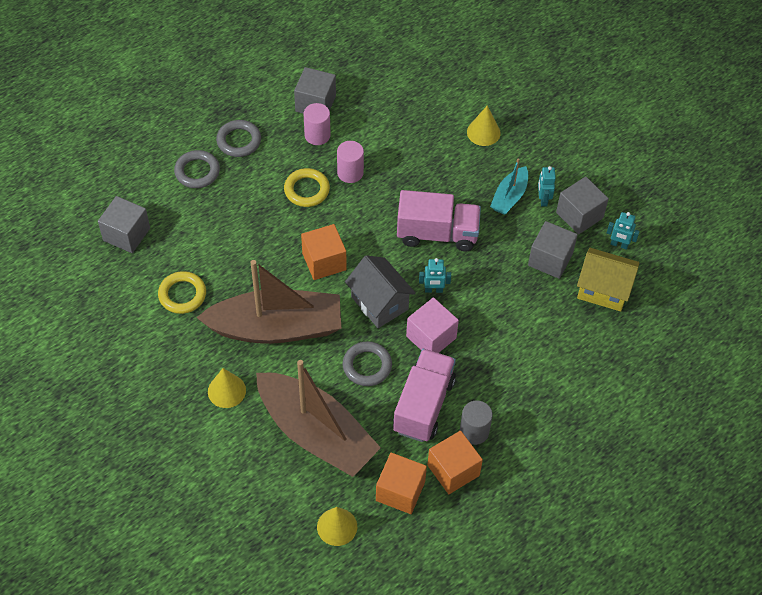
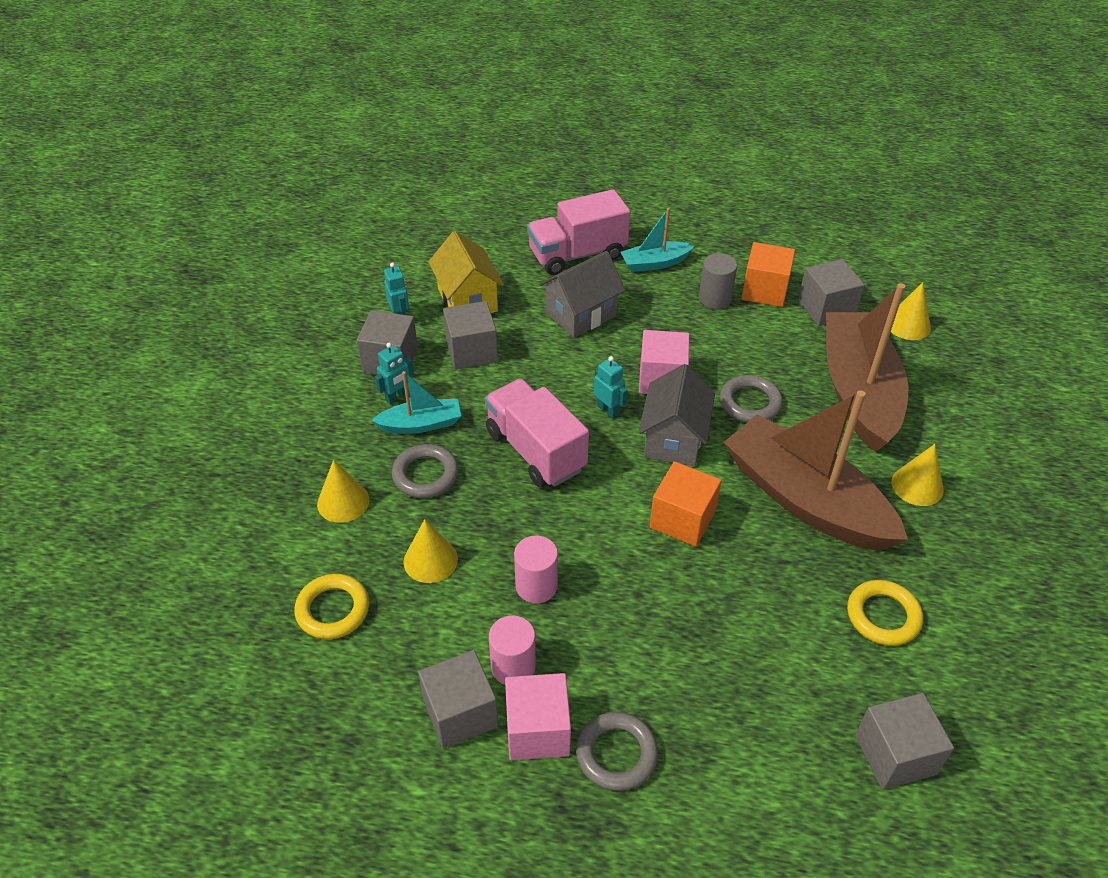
camera: 130 degrees left, 10 degrees down
(197, 171) = (717, 760): grey ring -> grey ring (425, 475)
(278, 123) = (537, 730): none -> pink cube
(307, 190) = (608, 610): yellow ring -> yellow ring (333, 610)
(400, 491) = (826, 308): orange cube -> grey cube
(409, 143) = (430, 560): none -> yellow cone
(423, 405) = (734, 342): pink truck -> pink truck (577, 254)
(531, 341) = (581, 314): none -> grey house
(544, 428) = (655, 263): none -> turquoise boat

